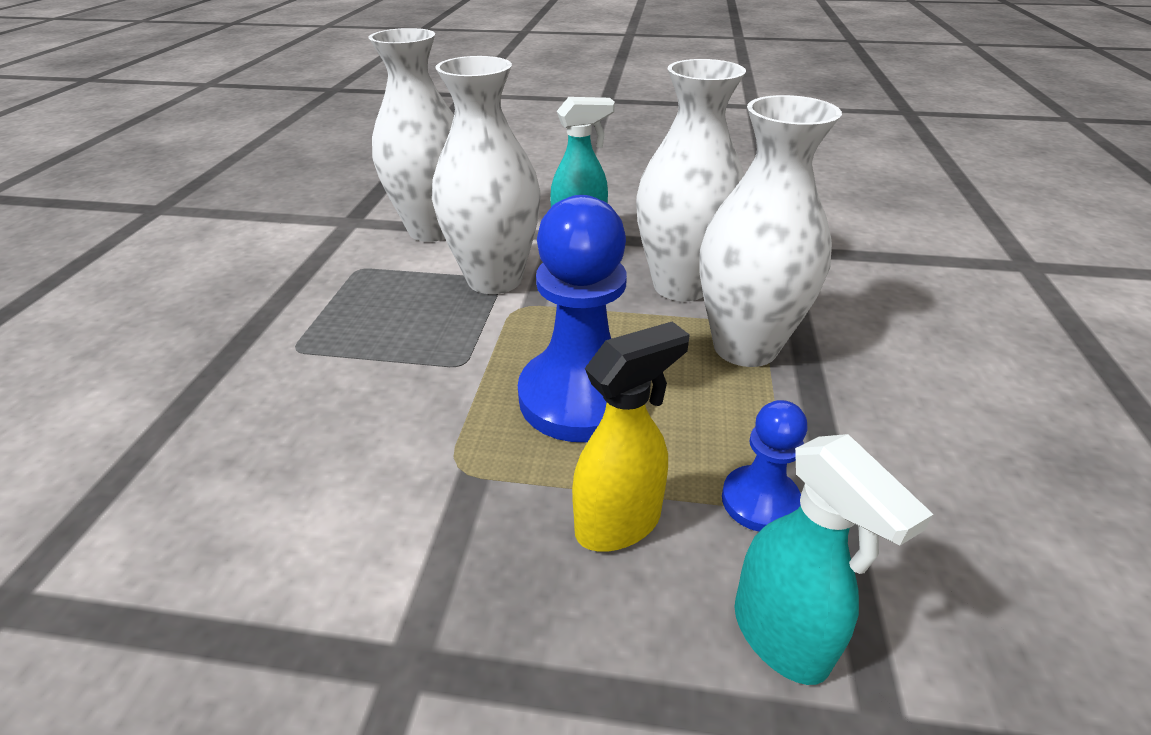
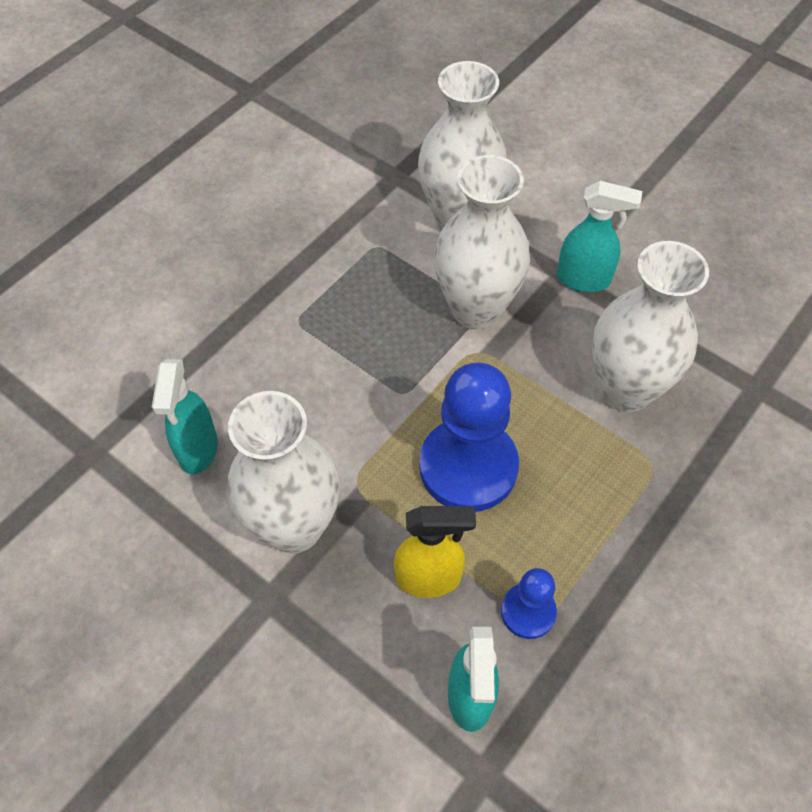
camera: 30 degrees right, 20 degrees up
(201, 524) = (198, 450): none -> turquoise spray bottle
(745, 347) = (625, 481): white vase -> white vase (294, 526)

